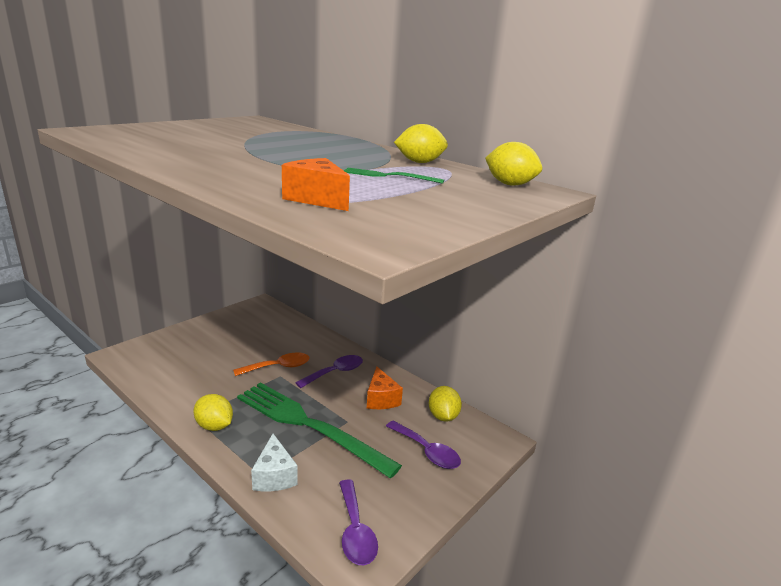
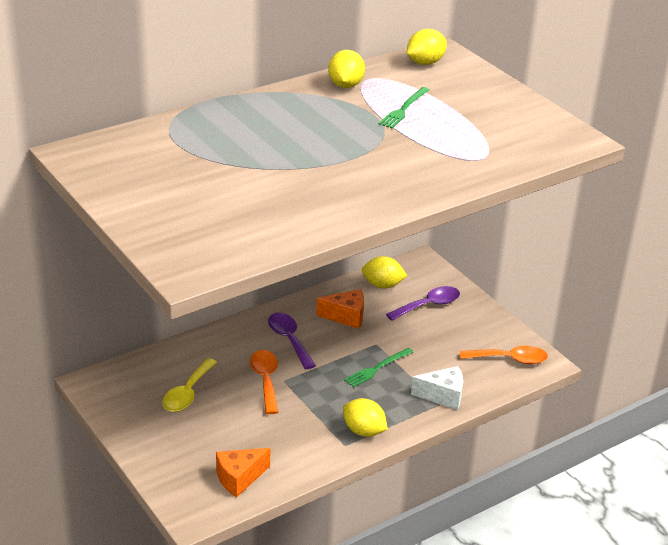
camera: 75 degrees left, 10 degrees up
(214, 426) = (363, 431): yellow lemon -> yellow lemon turned 75 degrees clockwise
(256, 337) = (187, 393): none -> yellow spoon
(309, 425) = (377, 368): green fork -> green fork, size x0.42
(317, 199) = (482, 149): orange cheese -> orange cheese (239, 478)
(355, 531) = (509, 359): purple spoon -> orange spoon

